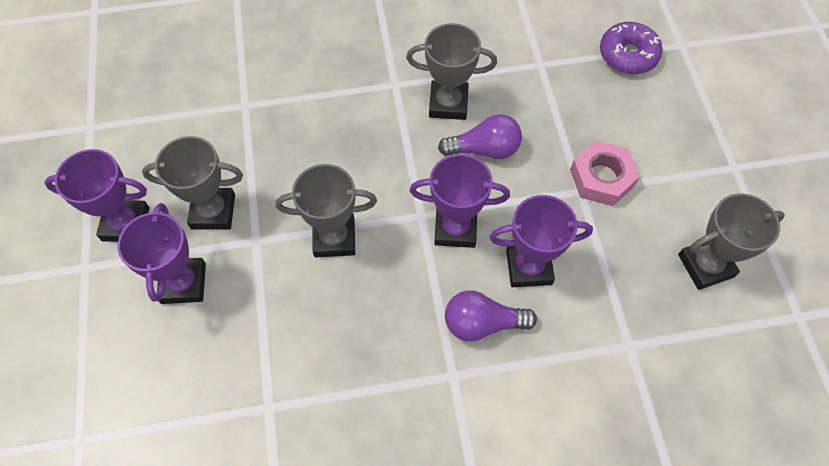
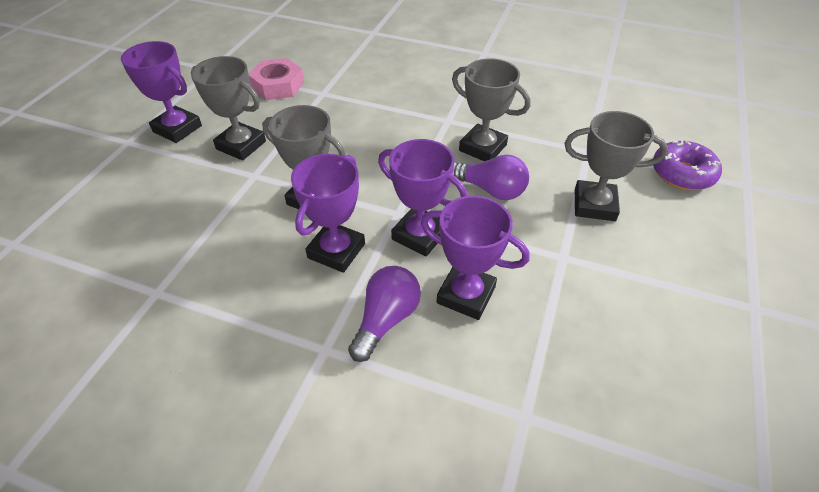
camera: 30 degrees right, 15 degrees down
(183, 283) = (178, 179): purple trophy -> purple trophy (336, 251)
(482, 323) = (386, 319): purple light bulb -> purple light bulb turned 90 degrees clockwise
(602, 178) = (592, 255): pink nut -> pink nut (278, 85)
(705, 266) = (665, 383): grey trophy -> grey trophy (594, 205)

